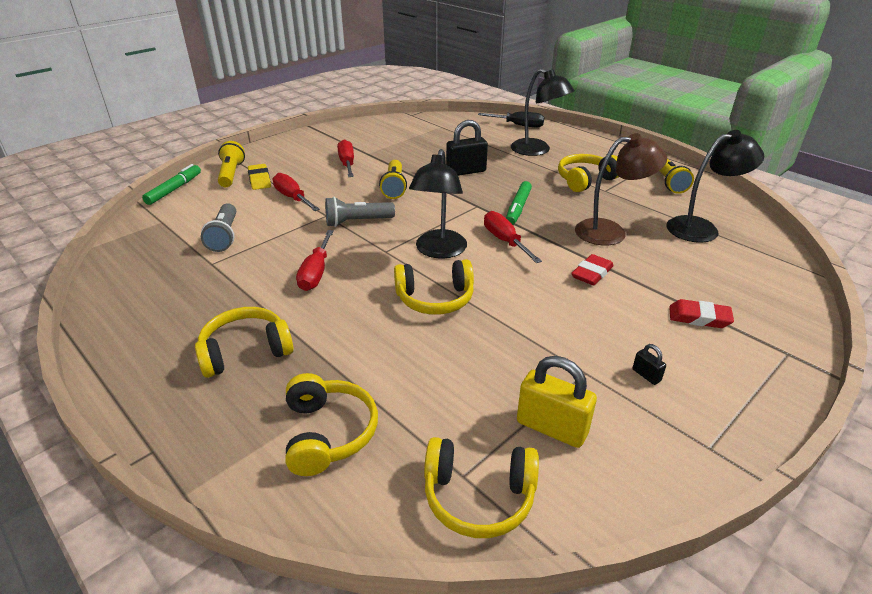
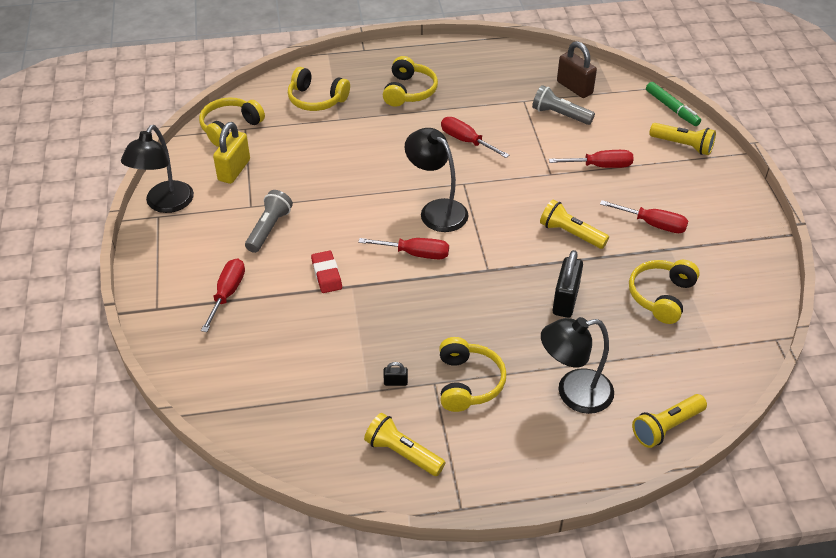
camera: 125 degrees right, 10 degrees up
(165, 242) = (574, 87): none -> brown padlock
(259, 180) = (655, 158): yellow eraser -> none
(357, 222) = (523, 186): grey flashlight -> grey flashlight (269, 229)
(435, 298) = (381, 181): yellow headphones -> yellow headphones (661, 296)
(518, 125) = (666, 427): black screwdriver -> yellow flashlight
(518, 208) = (458, 294): green marker -> none
(551, 427) = (234, 170): yellow padlock -> yellow padlock turned 45 degrees counterclockwise
(610, 232) = (364, 329): brown lamp -> none
(646, 375) = (220, 229): black padlock -> black padlock (395, 382)
(699, 318) = (227, 293): red eraser -> red screwdriver
(701, 228) = (308, 398): black lamp -> black lamp (165, 204)

